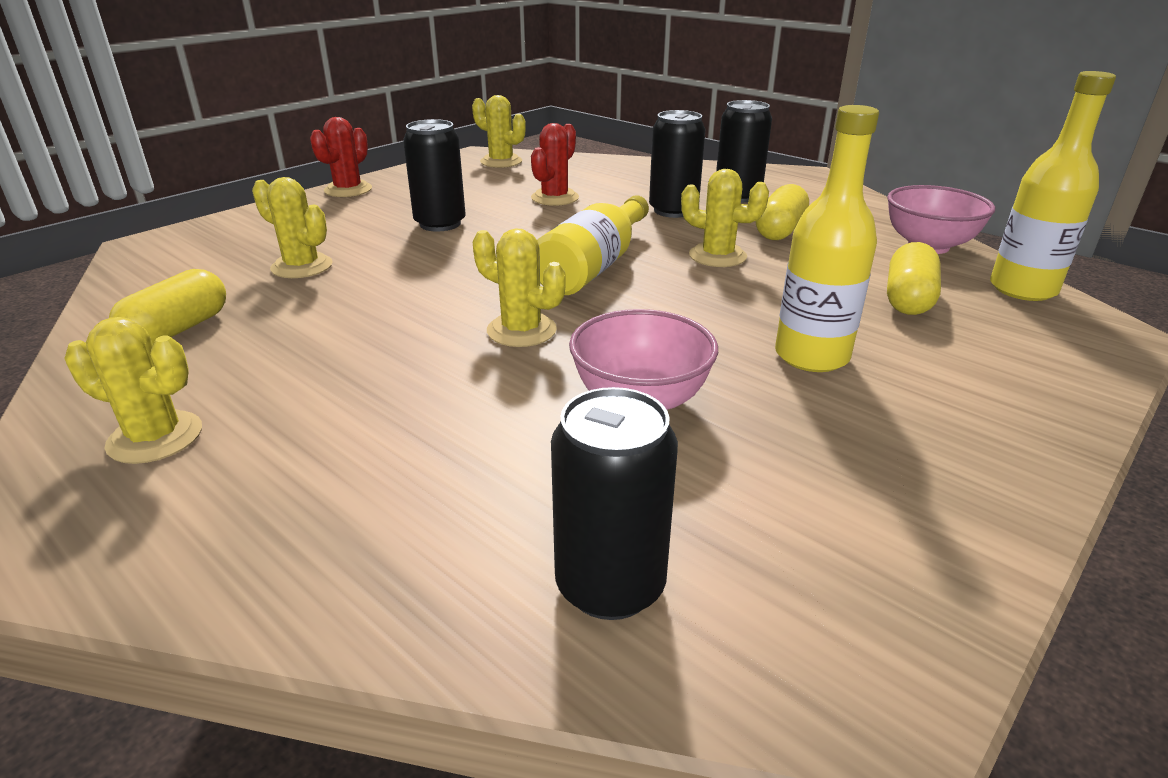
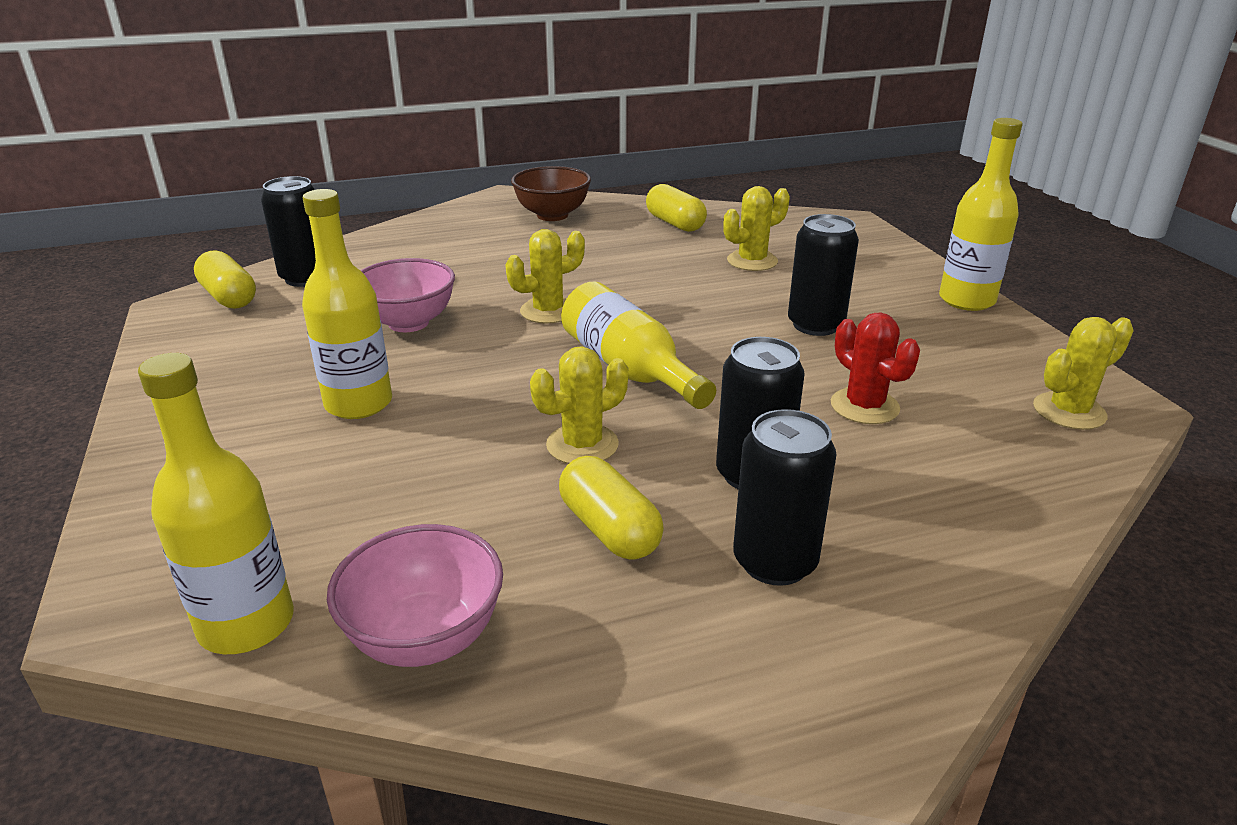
camera: 120 degrees right, 0 degrees up
(155, 437) = (552, 215): yellow cactus -> brown bowl
(348, 190) = (966, 300): red cactus -> yellow bottle
(908, 299) = (352, 513): yellow capsule -> yellow capsule (229, 297)

